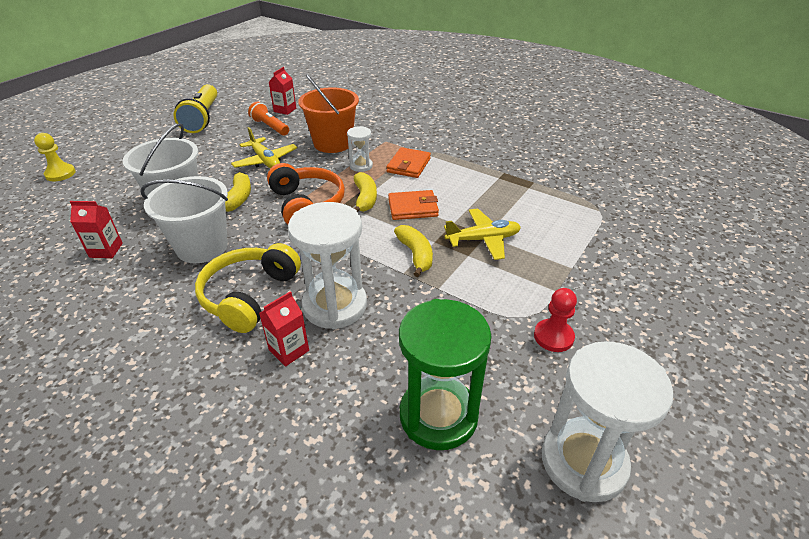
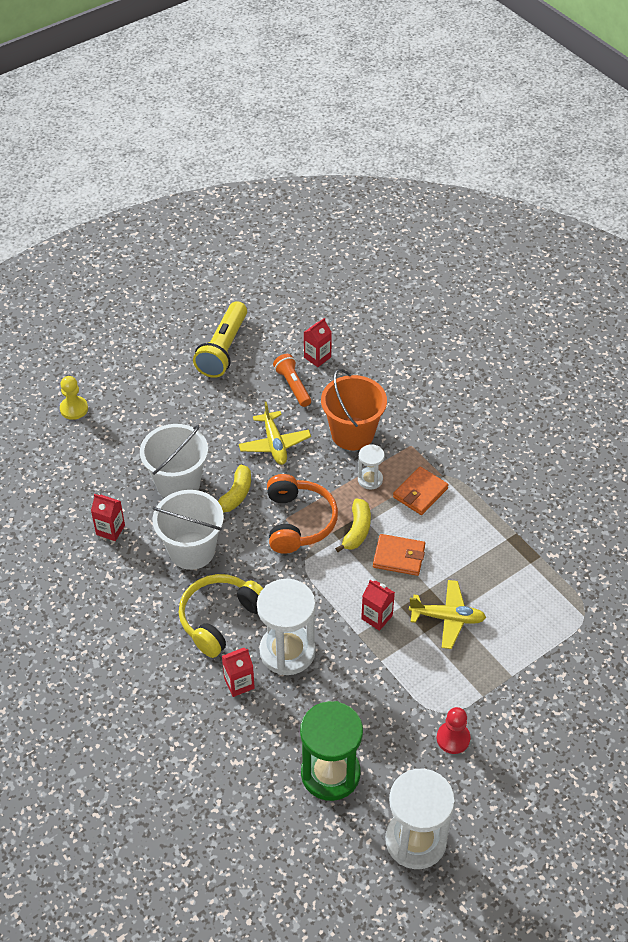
camera: 20 degrees right, 10 degrees up
(415, 255) = (377, 617): yellow banana -> red carton

